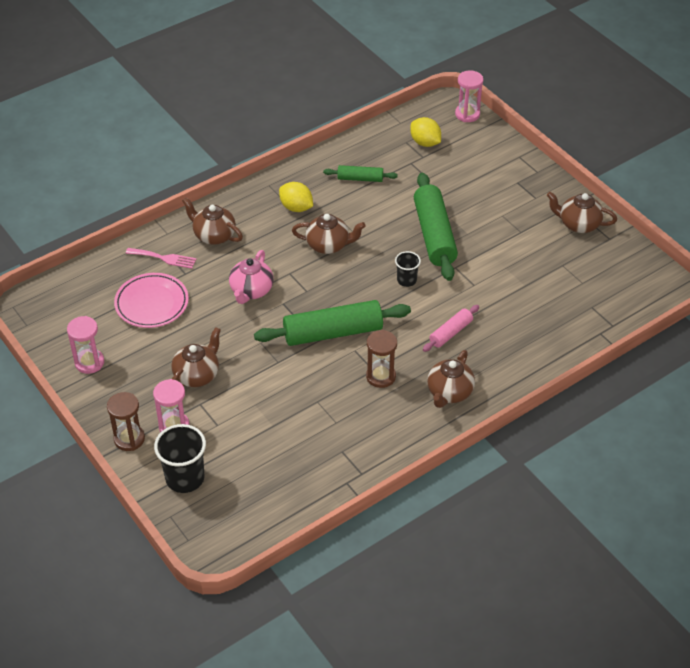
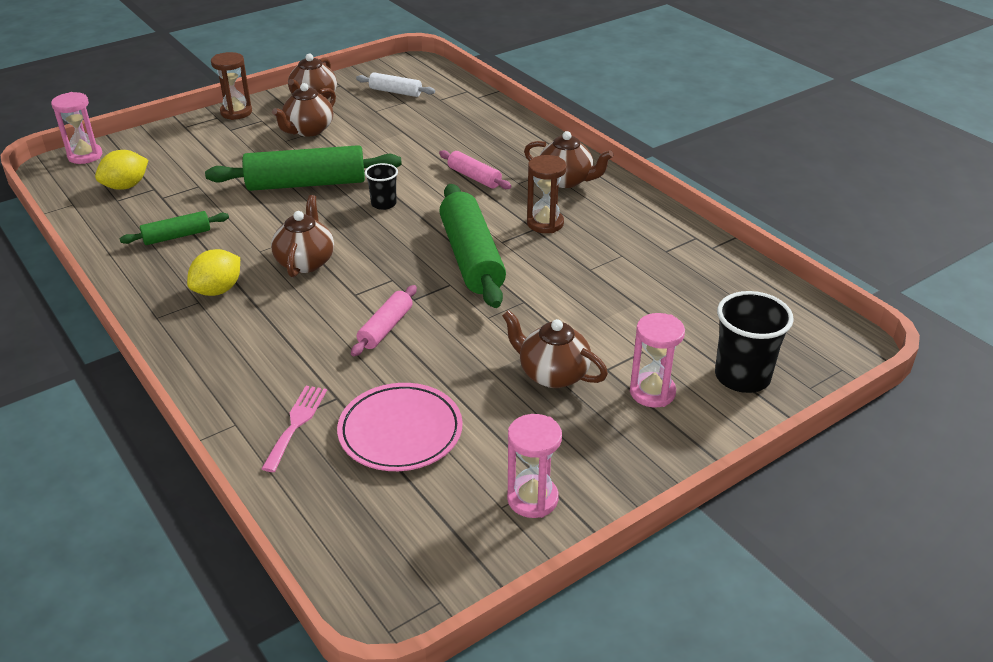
camera: 90 degrees left, 10 degrees down
(129, 439) = (685, 438): brown hourglass -> brown hourglass (236, 112)
(214, 235) = (255, 370): brown teapot -> brown teapot (308, 130)
(251, 291) = (385, 328): pink teapot -> pink rolling pin
(360, 178) = (177, 236): green rolling pin -> green rolling pin turned 60 degrees clockwise
(602, 276) = (395, 92): none -> white rolling pin

